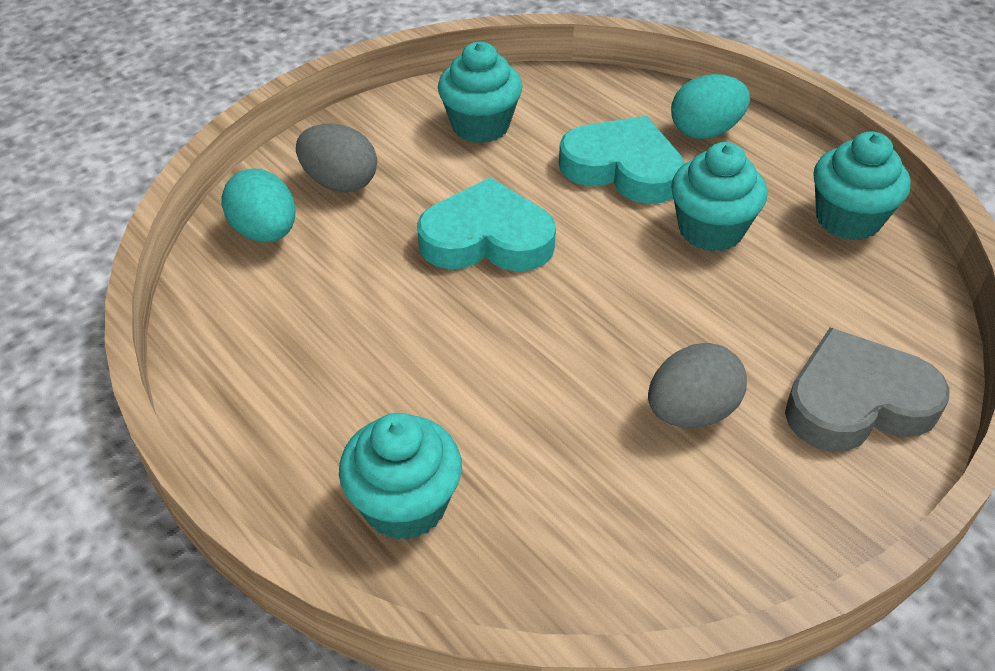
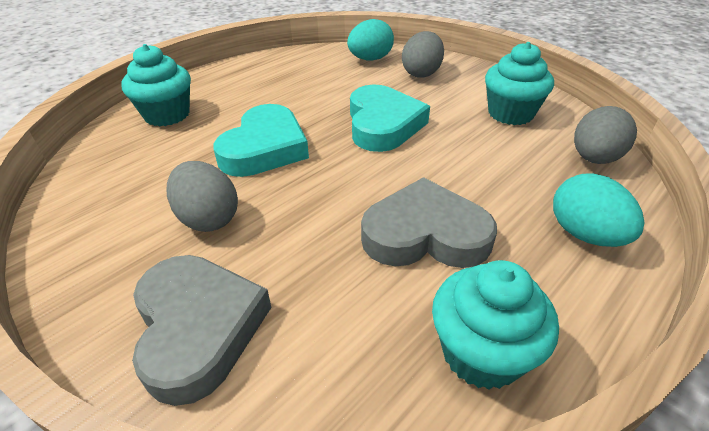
camera: 85 degrees right, 5 degrees down
(585, 92) = (594, 158): none -> grey egg
(622, 168) = (493, 181): turquoise heart -> turquoise heart (265, 148)
(710, 230) = (425, 234): turquoise cupcake -> grey heart

